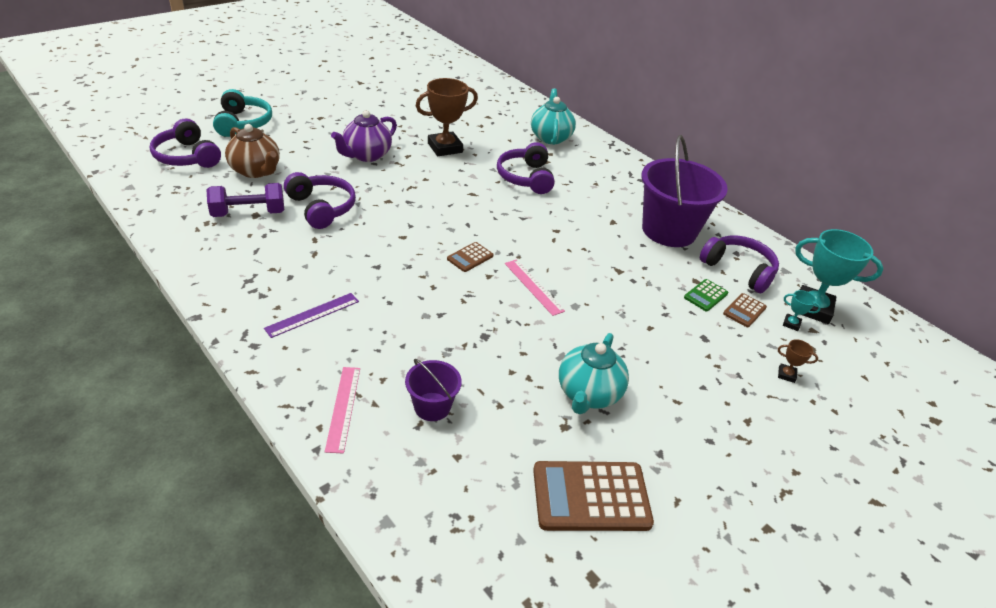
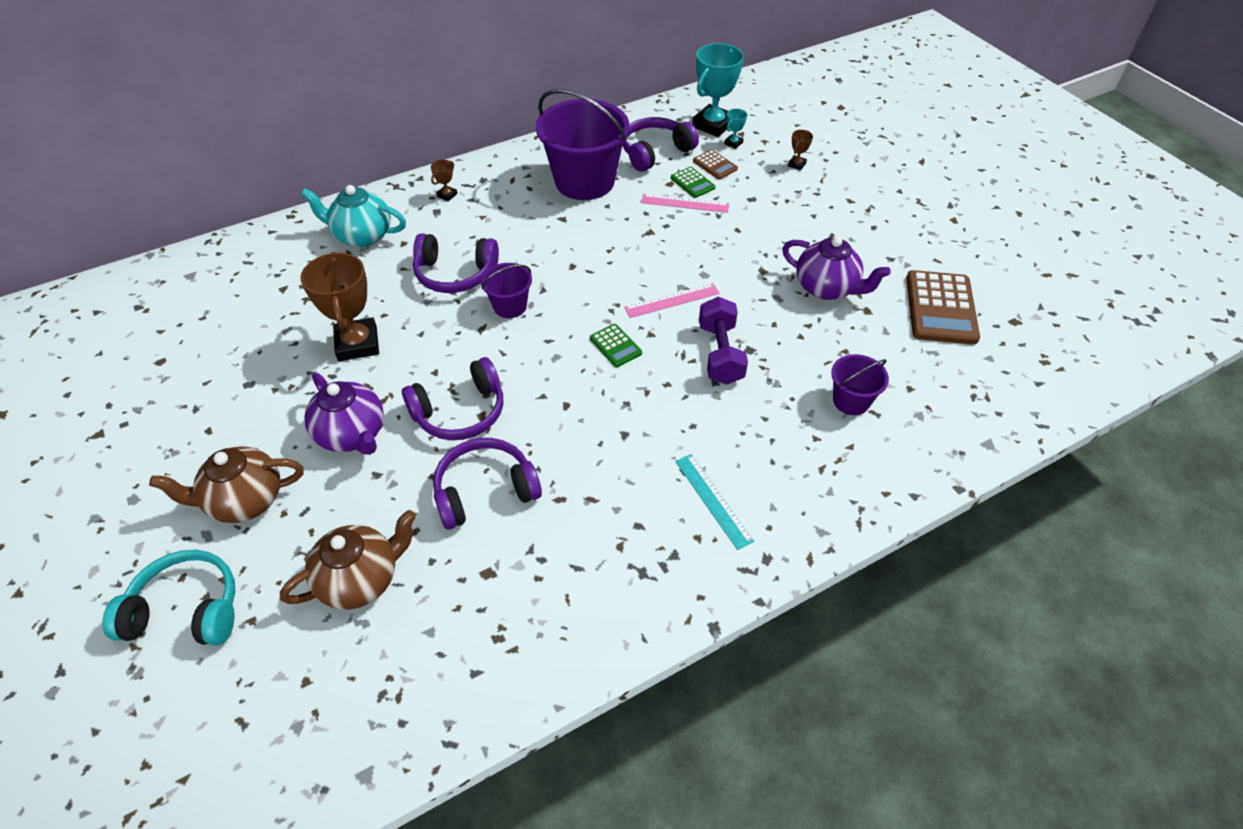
camera: 75 degrees left, 10 degrees up
(187, 157) = (284, 692): purple headphones -> purple headphones (460, 412)
(248, 213) = (482, 582): purple dumbbell -> purple dumbbell (720, 354)
(312, 315) = (713, 500): purple ruler -> turquoise ruler
(314, 128) = (245, 500): none -> brown teapot
(343, 408) = (858, 472): pink ruler -> pink ruler (685, 203)
(470, 257) = (615, 346): brown calculator -> green calculator
(499, 204) = (510, 306): none -> purple bucket
(588, 394) = (827, 288): turquoise teapot -> purple teapot
(613, 166) = (447, 195): none -> brown trophy

